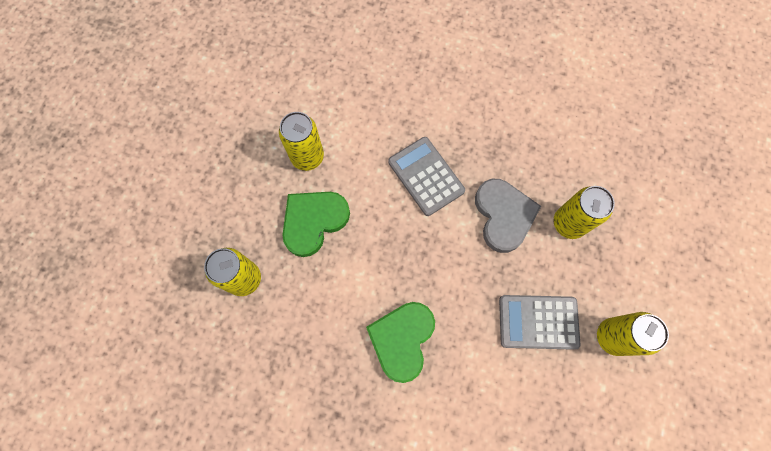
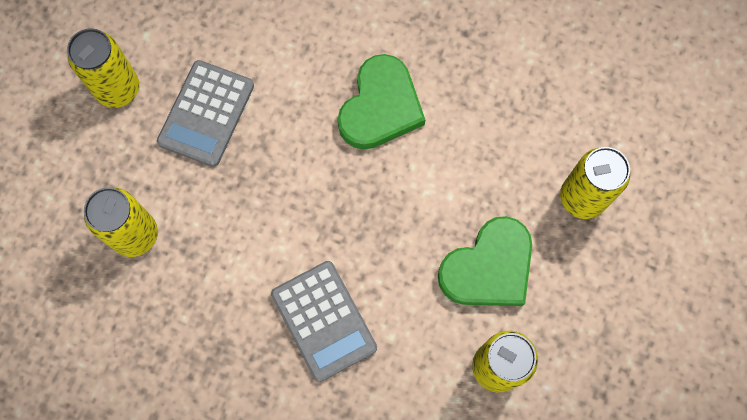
camera: 175 degrees left, 0 degrees up
(503, 216) = (223, 253): grey heart -> none
(538, 322) = (206, 113): grey calculator -> grey calculator turned 105 degrees clockwise

